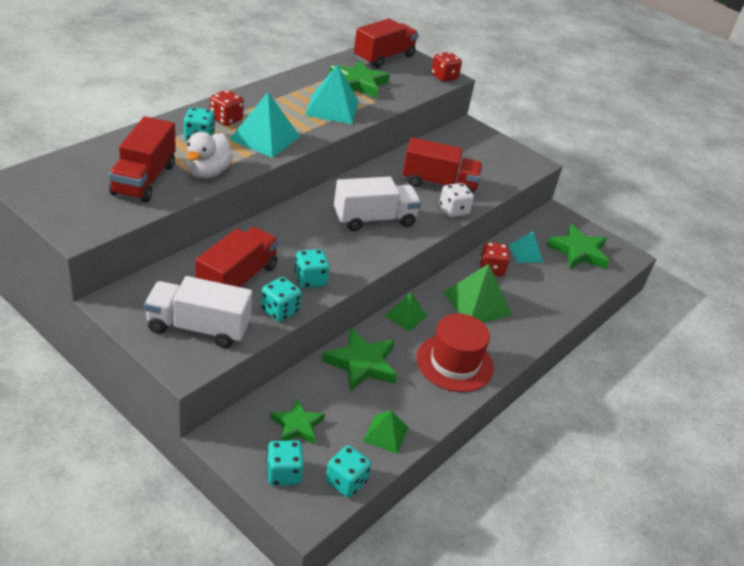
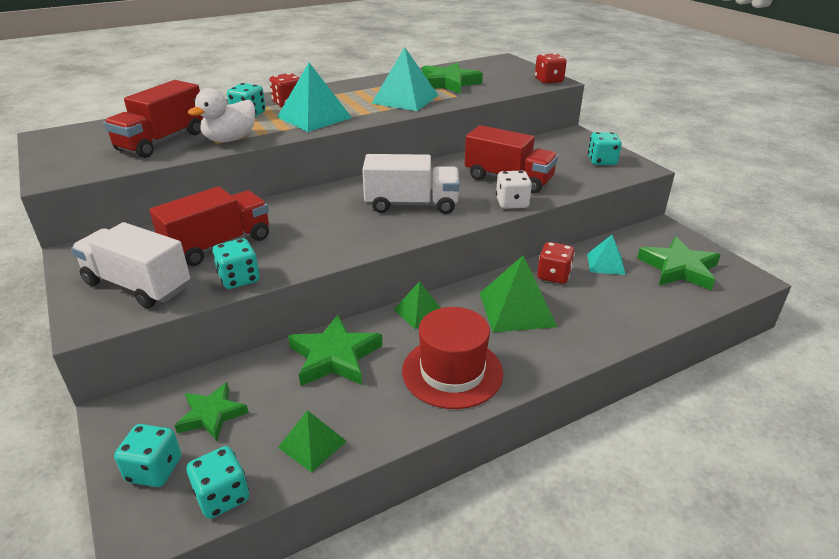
camera: 25 degrees right, 5 degrees down
(310, 280) = (297, 253): turquoise dice -> turquoise dice (602, 161)
(384, 58) = (491, 67): red truck -> none

